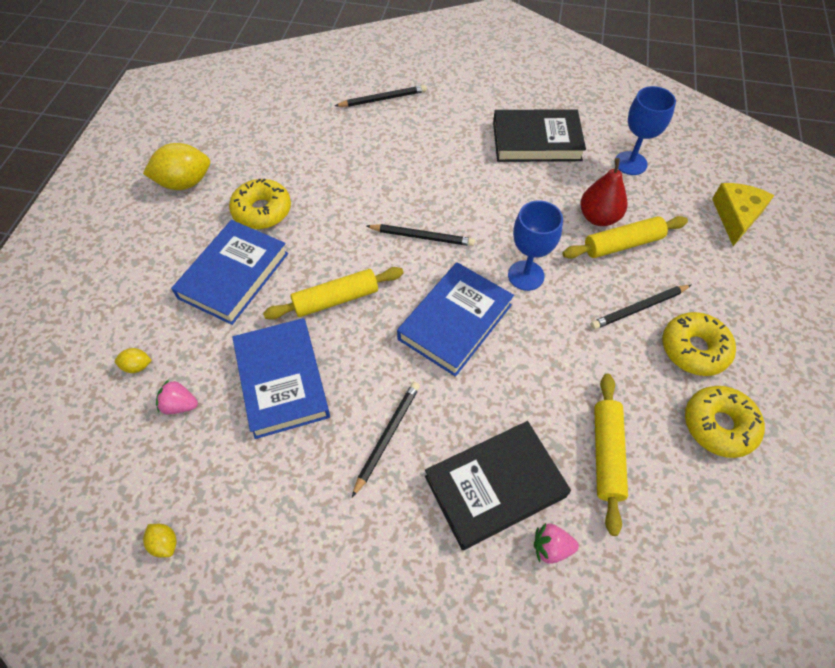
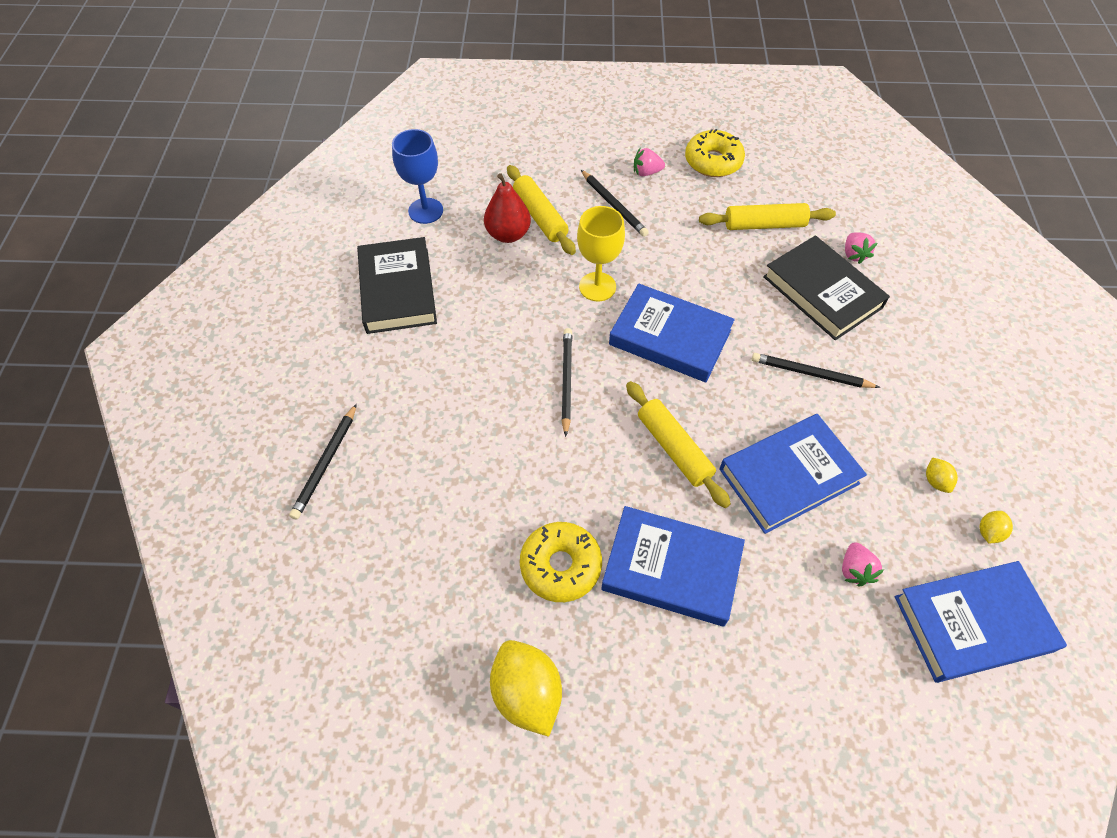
camera: 100 degrees left, 0 degrees up
(95, 485) = (972, 623): none -> blue book
(137, 366) = (828, 637): yellow lemon -> yellow lemon (935, 481)
(383, 99) = (326, 463): black pencil -> black pencil turned 135 degrees counterclockwise
(526, 275) = (597, 287): blue goblet -> yellow goblet
(694, 349) = (646, 172): yellow donut -> pink strawberry
(736, 216) = (488, 140): yellow cheese -> none

